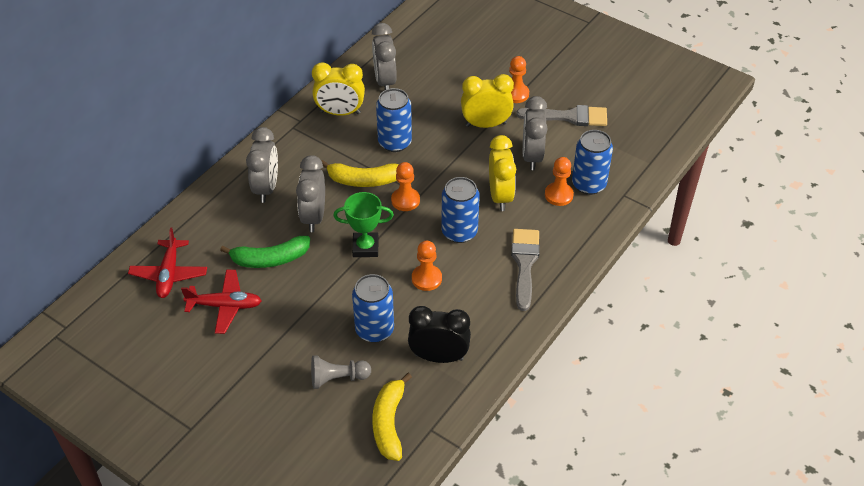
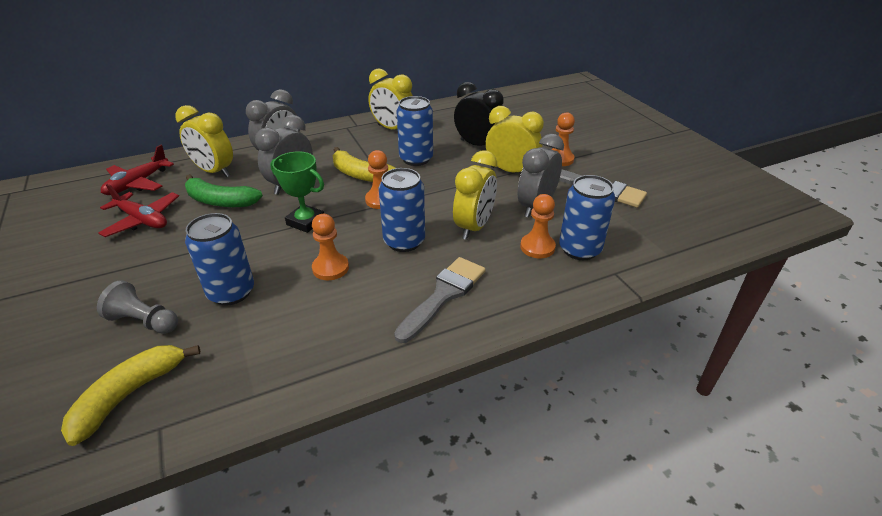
camera: 30 degrees right, 10 degrees down
(225, 232) = (214, 172): none -> yellow clock
(385, 81) = (450, 121): grey clock -> none
(439, 357) = (260, 348): black clock -> black clock (477, 145)

